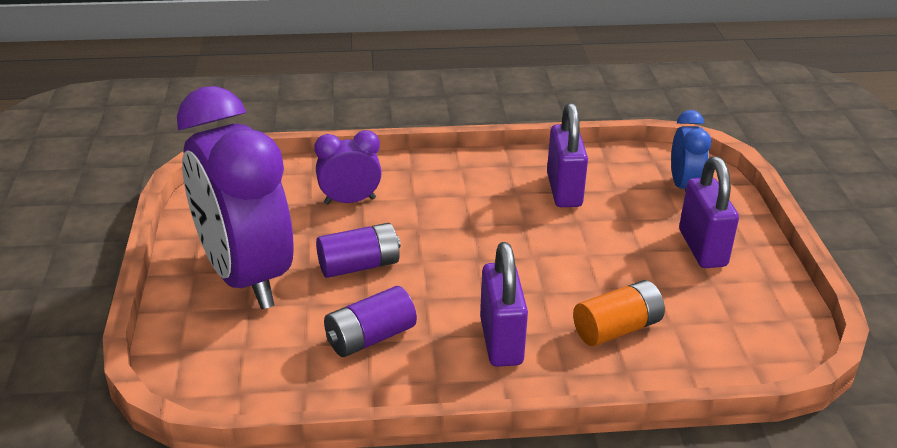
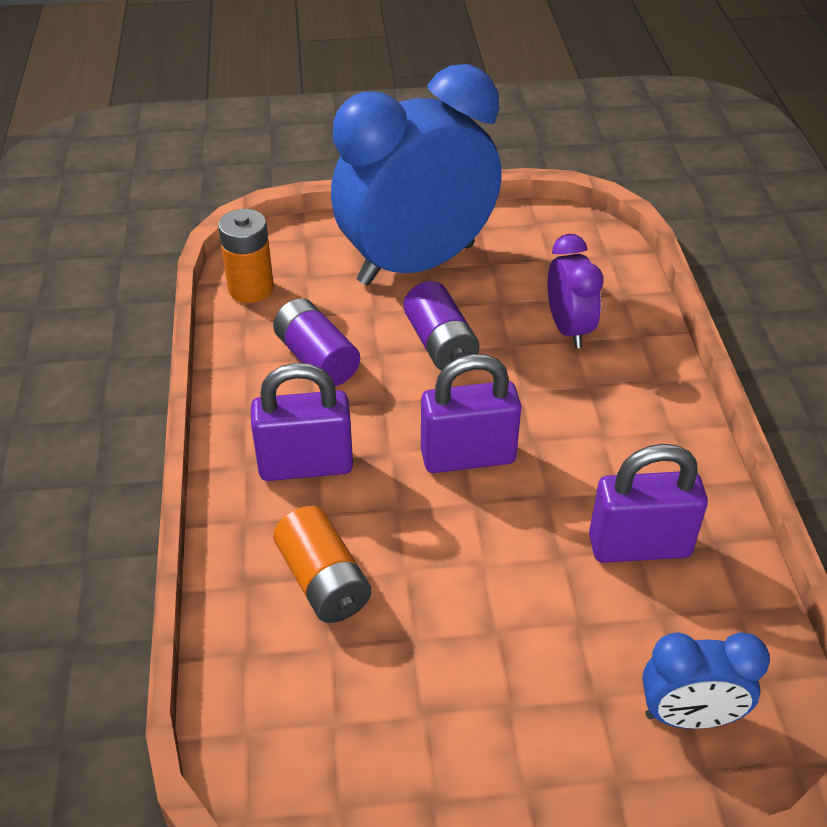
camera: 90 degrees right, 10 degrees up
(245, 276) = (416, 264): purple clock -> blue clock
(257, 387) = (251, 289): none -> orange battery
(702, 248) = (511, 715): purple padlock -> purple padlock (468, 456)

